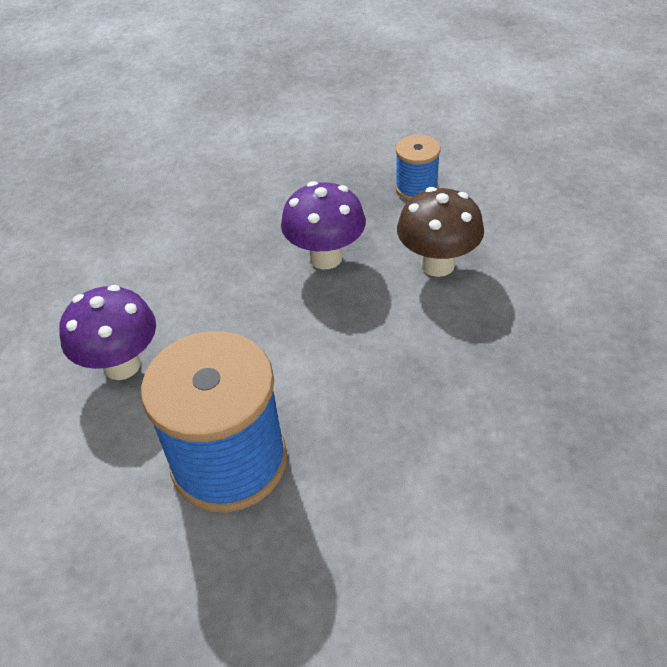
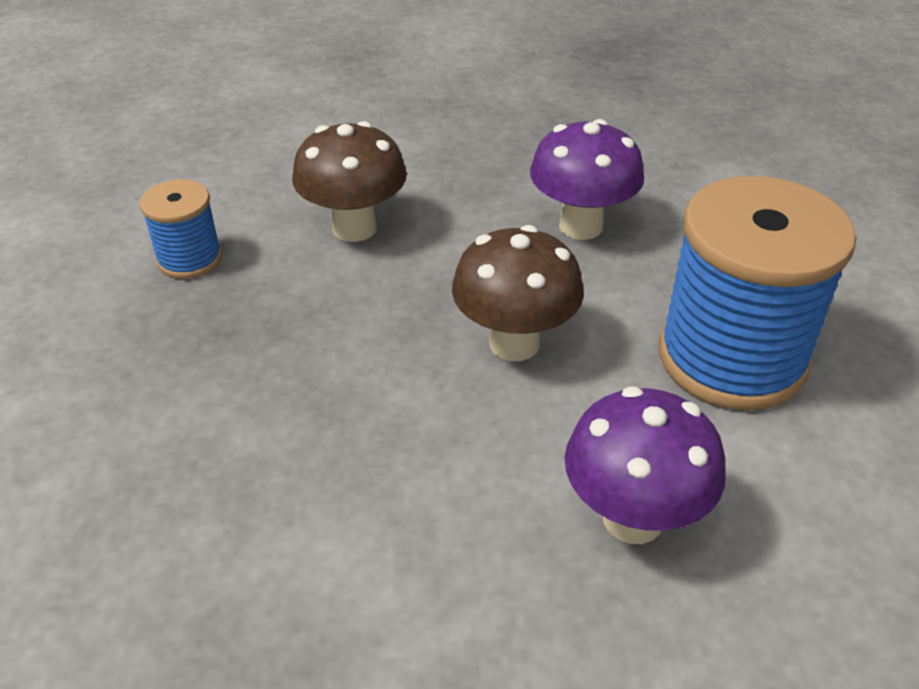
camera: 105 degrees left, 5 degrees down
(286, 335) = (514, 343): none -> brown mushroom
(326, 258) = (351, 329): purple mushroom -> purple mushroom (581, 226)

